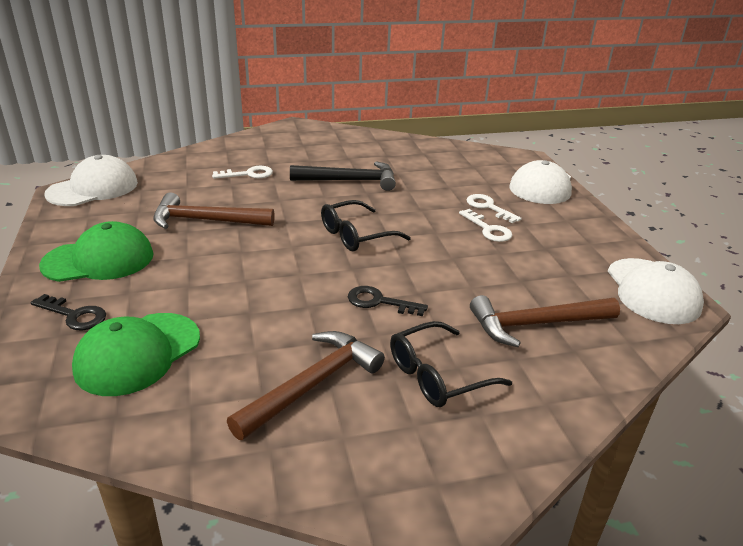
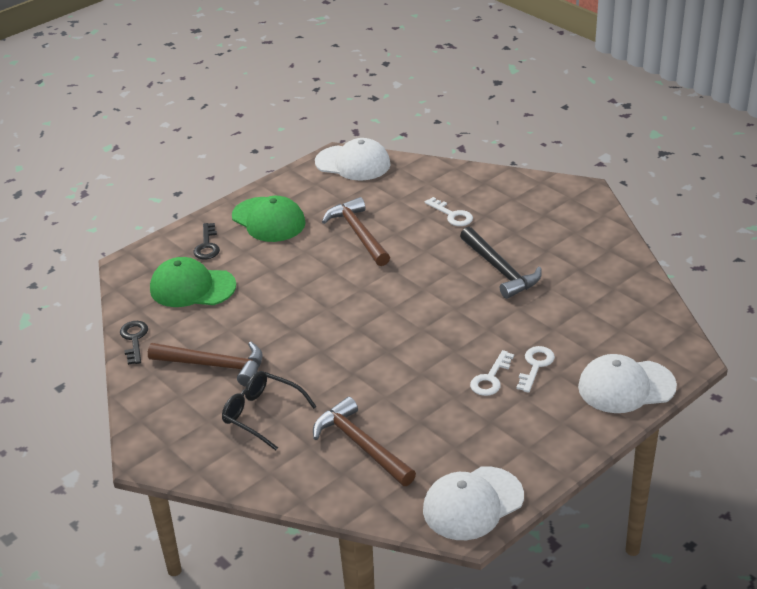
camera: 65 degrees right, 5 degrees up
(356, 235) = (407, 311): black glasses -> none
(379, 302) = (324, 358): black key -> black key (134, 339)

